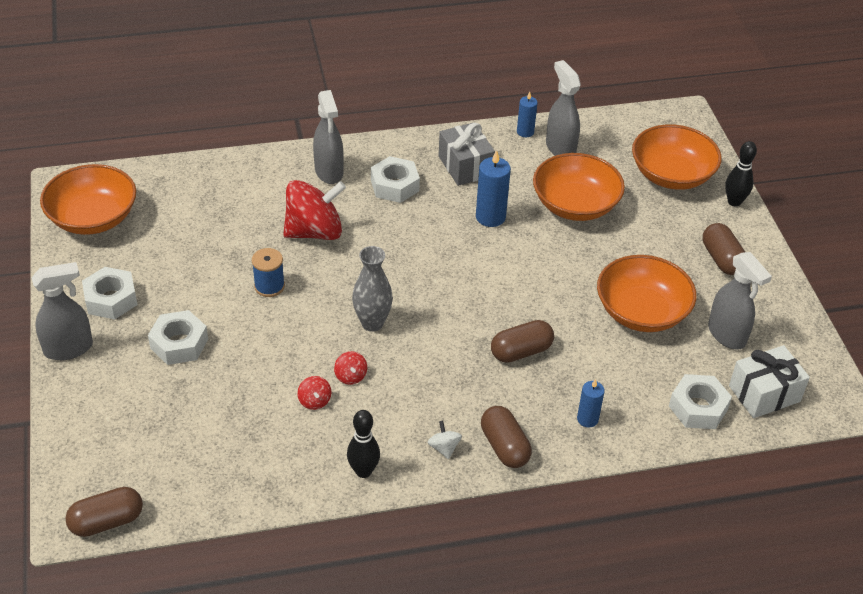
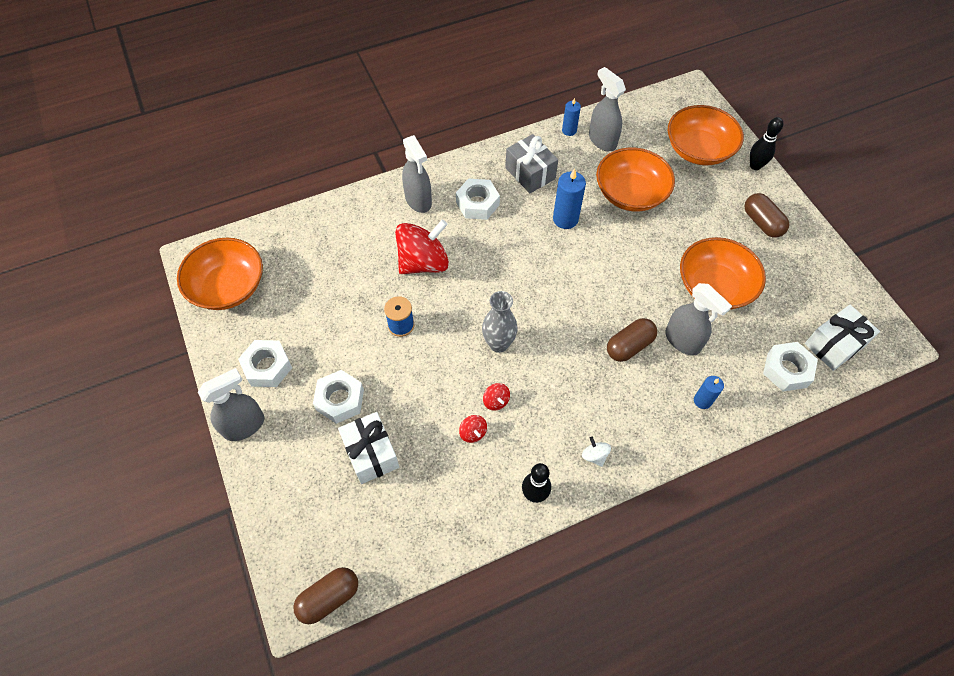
camera: 10 degrees left, 15 degrees up
(196, 399) = (371, 453): none -> white gift
(504, 447) = (643, 443): brown capsule -> none
(727, 335) = (788, 295): grey spray bottle -> grey spray bottle (683, 341)

